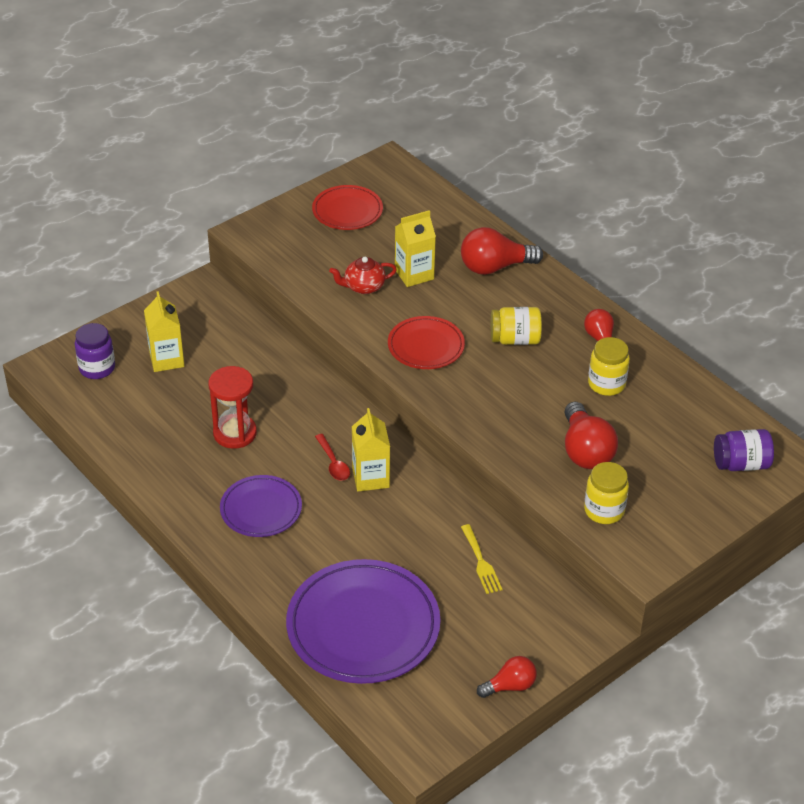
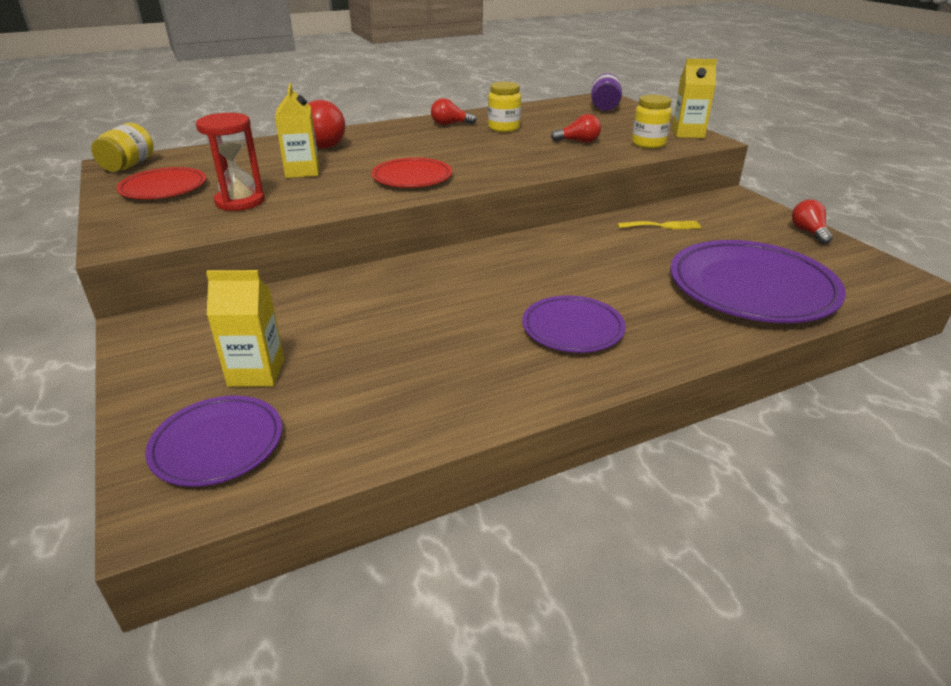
camera: 75 degrees left, 10 degrees down
(97, 368) = (217, 444): purple jar -> purple plate
(235, 433) = (435, 333): red hourglass -> red hourglass (240, 201)
(333, 463) = (512, 277): red spoon -> none
(363, 287) = (297, 193): red teapot -> none
(370, 478) = (541, 261): yellow carton -> yellow carton (688, 133)
(515, 339) = (429, 147): yellow jar -> yellow jar (129, 166)
(585, 451) = (578, 141): red light bulb -> red light bulb, size x0.60

